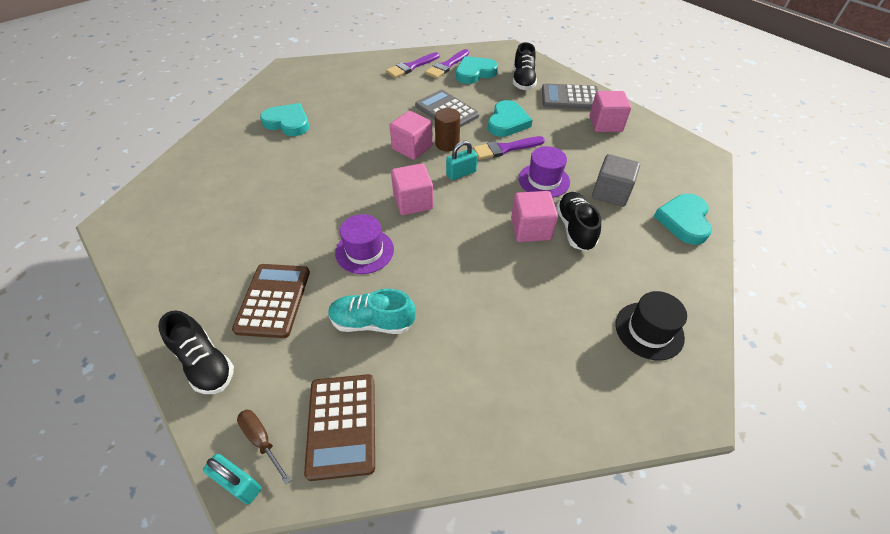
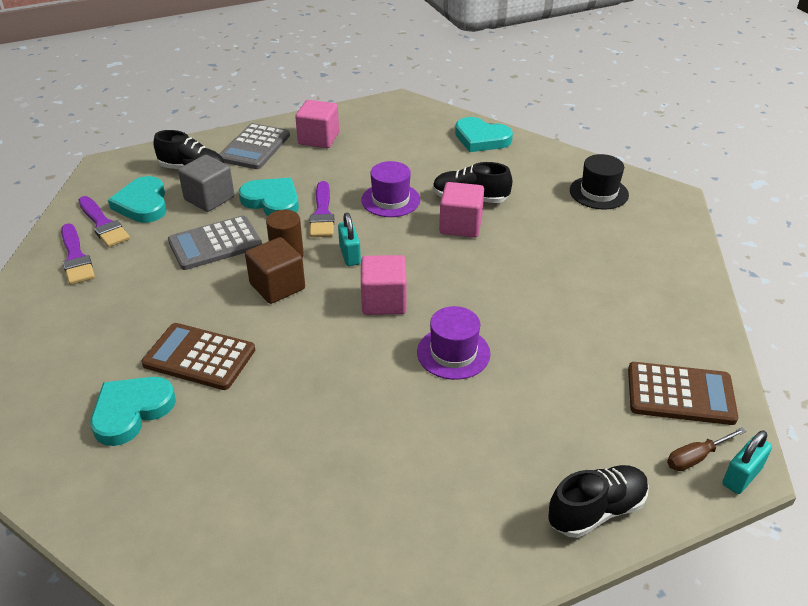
camera: 75 degrees left, 10 degrees down
(273, 300) = (511, 442): brown calculator -> brown calculator (199, 357)
(372, 322) = (560, 358): turquoise shoe -> none
(412, 148) = (277, 286): pink cube -> brown cube
(611, 193) = (428, 165): grey cube -> grey cube (209, 198)

